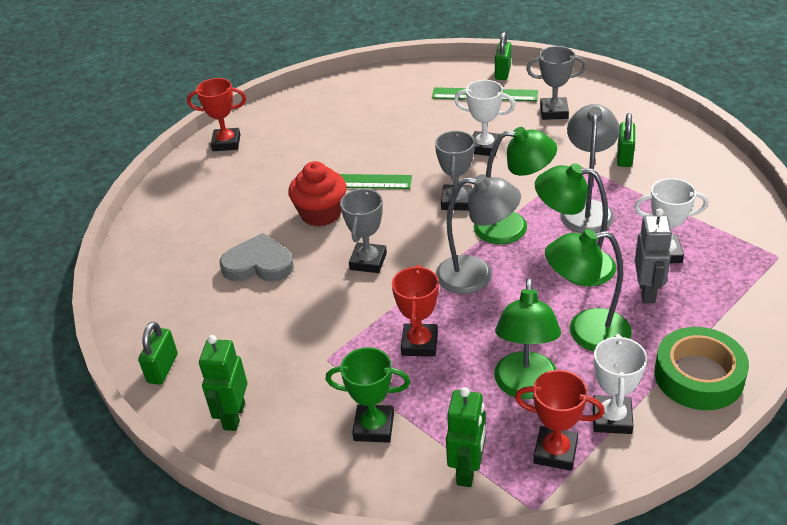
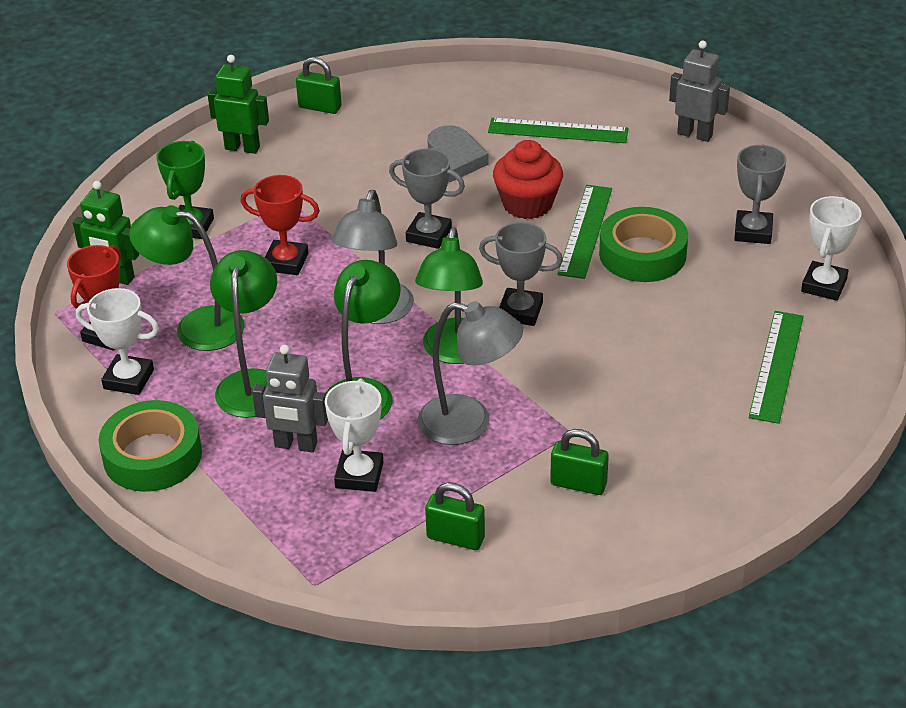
camera: 95 degrees right, 0 degrees up
(217, 209) = (558, 131): none -> green ruler
(226, 143) = (695, 134): red trophy -> grey robot
(378, 153) = (642, 254): none -> green tape
(484, 147) = (635, 349): white trophy -> white trophy (824, 285)
(503, 72) = (842, 393): green padlock -> green padlock (455, 538)
(554, 112) = (714, 431): grey trophy -> grey trophy (753, 232)

